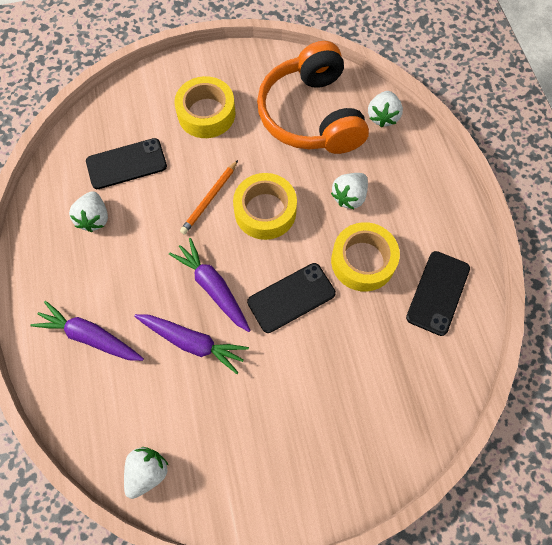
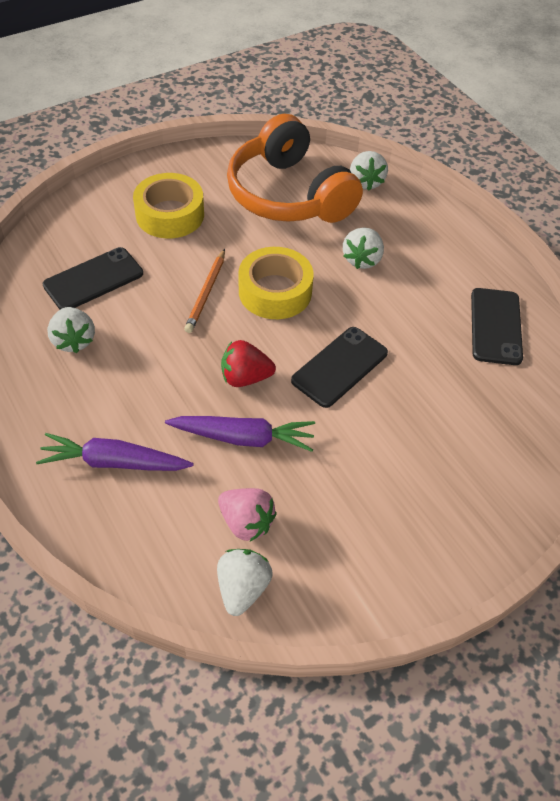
camera: 20 degrees left, 15 degrees down
(169, 417) = (246, 522): none -> pink strawberry
(213, 287) = (245, 377): purple carrot -> red strawberry
(363, 261) = (403, 315): yellow tape -> none

